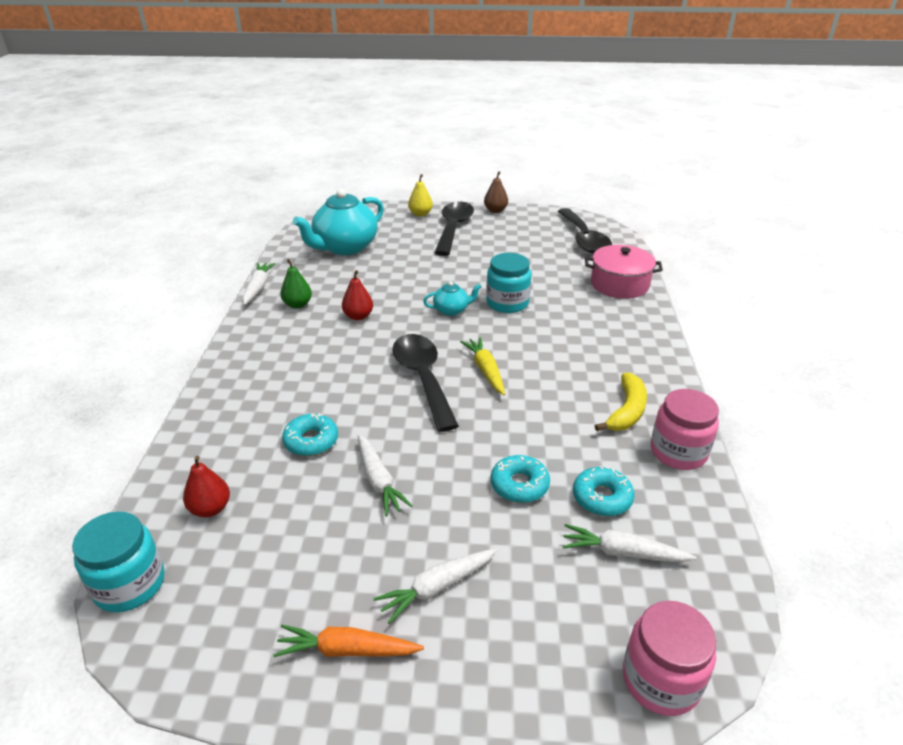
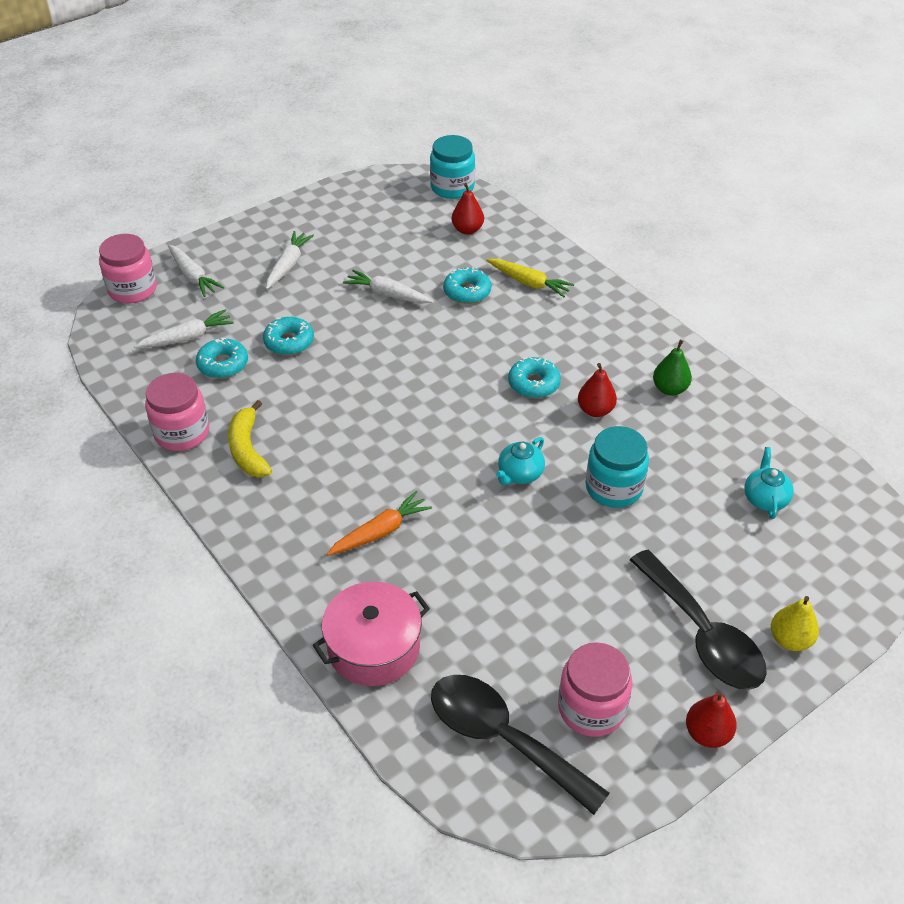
camera: 140 degrees right, 10 degrees up
(258, 288) = (739, 385): white carrot -> white carrot (193, 276)
(345, 247) = (765, 499): turquoise teapot -> turquoise teapot, size x0.47
(347, 650) = (307, 222): orange carrot -> orange carrot (380, 532)
(370, 348) = (534, 383): none -> turquoise donut
(423, 378) = (452, 382): black spoon -> none
(485, 370) = (407, 420): yellow carrot -> yellow carrot (529, 283)
(495, 210) = (707, 733): brown pear -> red pear
(507, 303) = (475, 522): turquoise jar -> turquoise jar (613, 487)
(533, 231) = (591, 708): none -> pink jar

